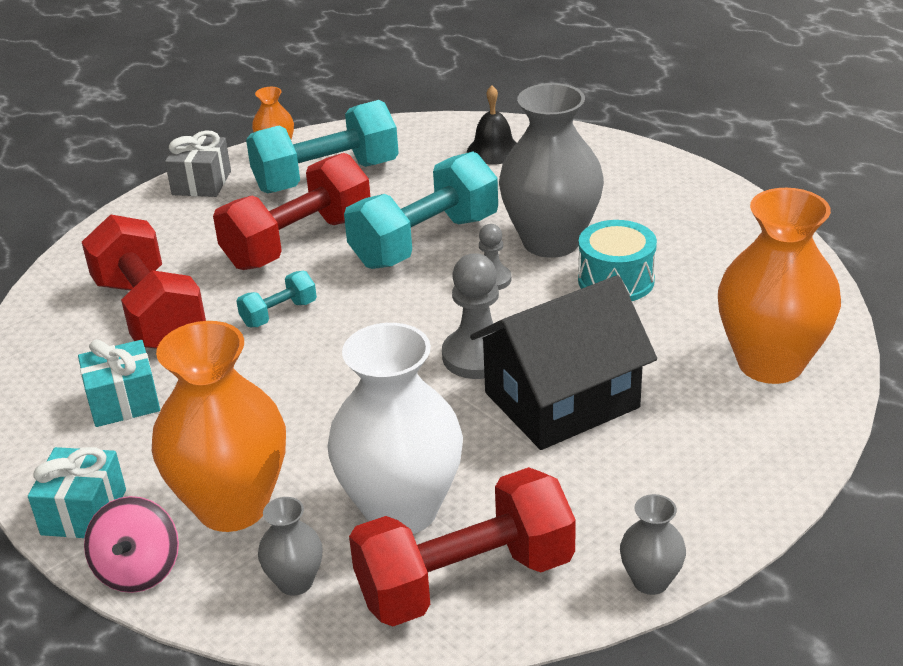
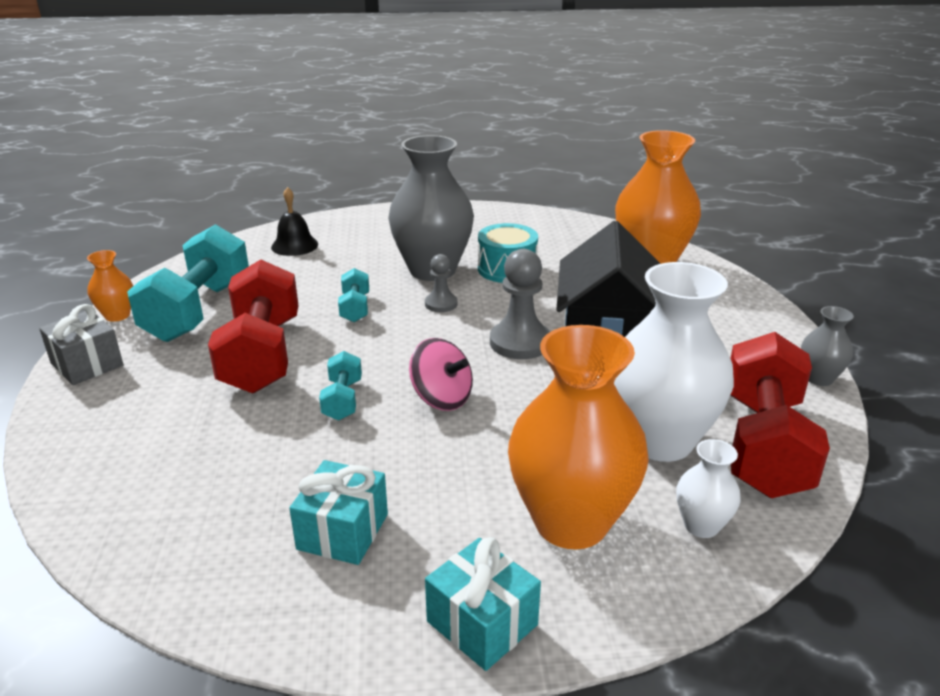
camera: 55 degrees left, 5 degrees down
(138, 570) = (605, 616): pink spinning top -> pink spinning top (441, 398)
(149, 314) = (231, 465): red dumbbell -> none
(295, 582) = (701, 525): grey vase -> white vase
(425, 241) = (355, 308): turquoise dumbbell -> turquoise dumbbell, size x0.46

